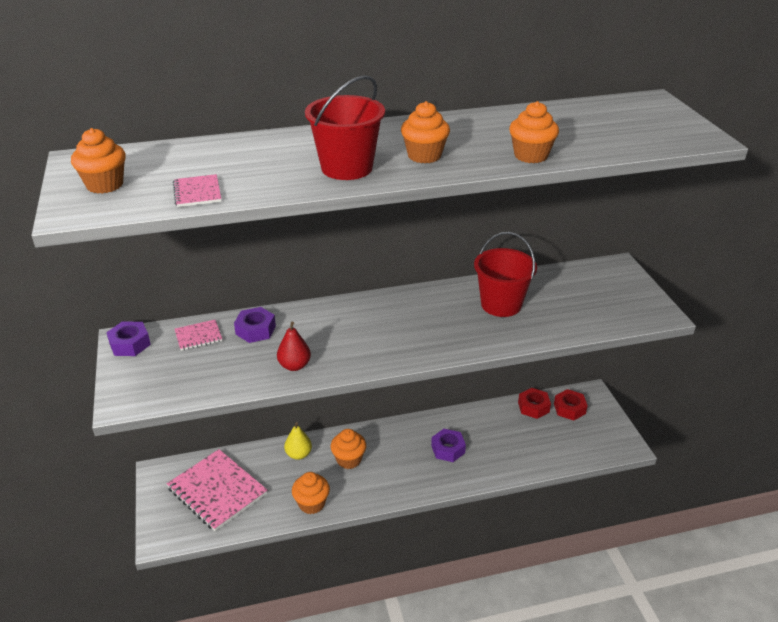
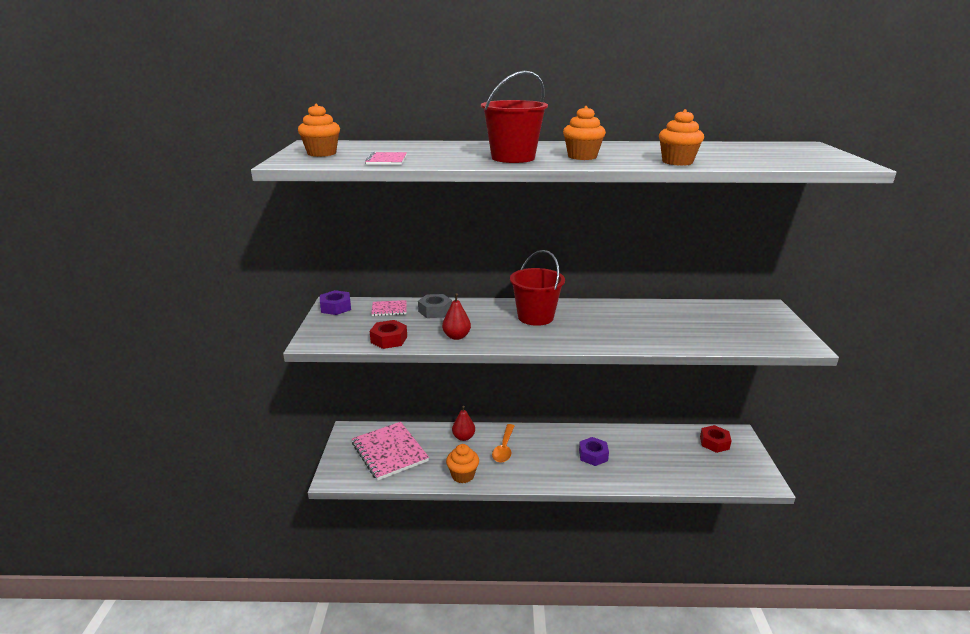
camera: 15 degrees right, 10 degrees down
(255, 330) = (435, 311): purple nut -> grey nut
(298, 454) = (463, 437): yellow pear -> red pear
(349, 460) = (504, 448): orange cupcake -> orange spoon
(501, 304) = (650, 320): red bucket -> red bucket (535, 317)
(533, 407) = (680, 436): red nut -> red nut (389, 339)

